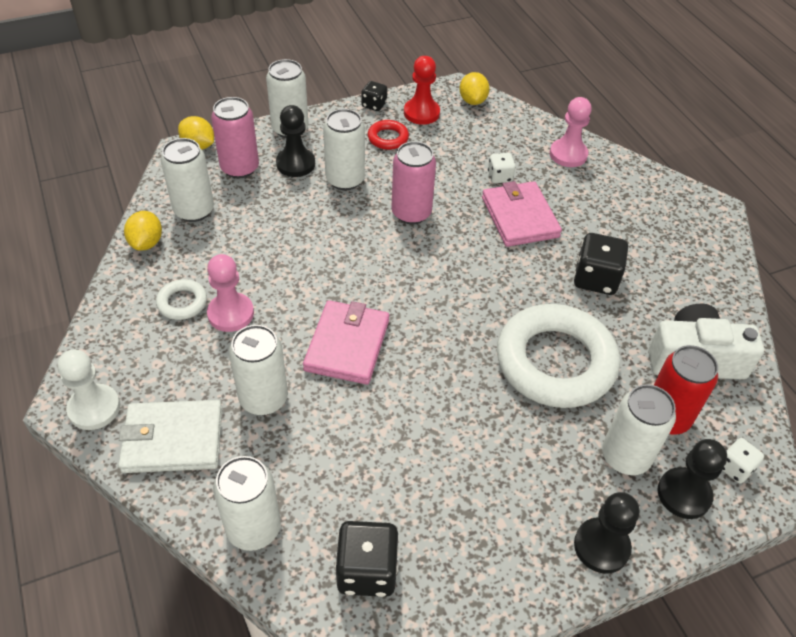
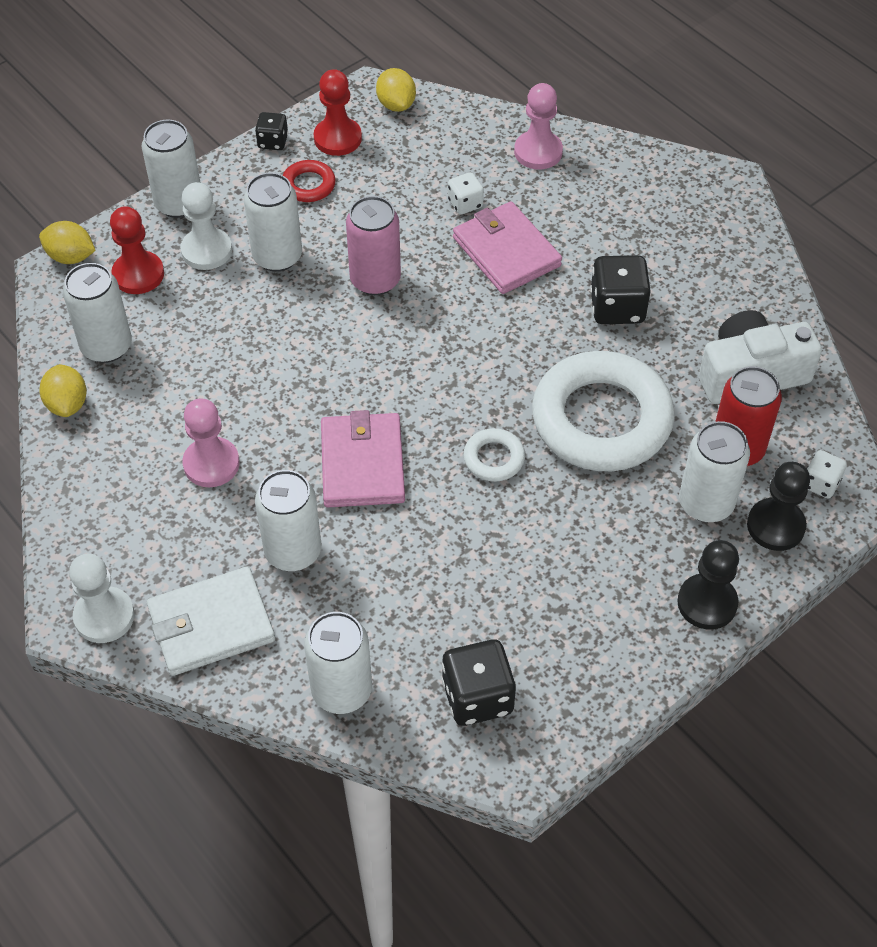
camera: 15 degrees left, 5 degrees up
(182, 303) = (147, 466): white ring -> white ring (494, 458)
(240, 168) = (138, 274): pink can -> red pawn
(295, 164) = (206, 250): black pawn -> white pawn

